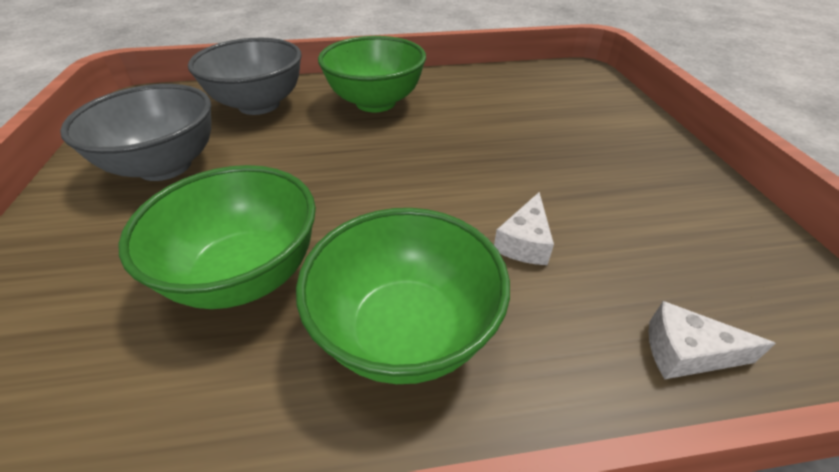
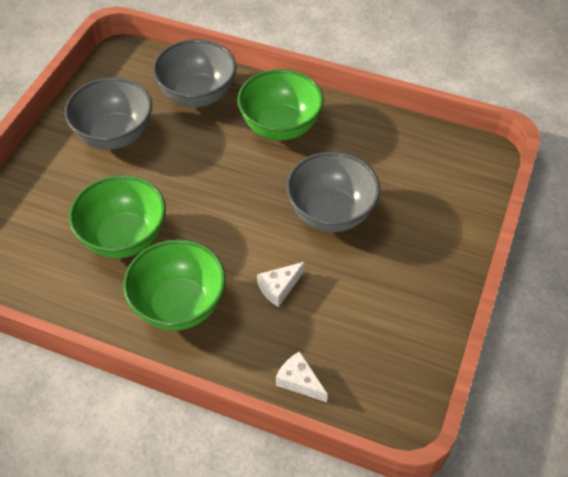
camera: 30 degrees right, 10 degrees up
(501, 149) = (331, 213): none -> grey bowl

